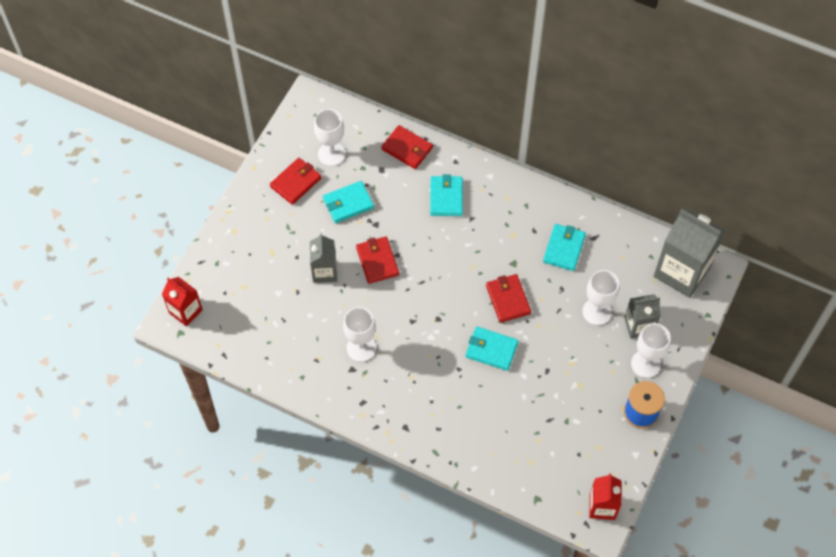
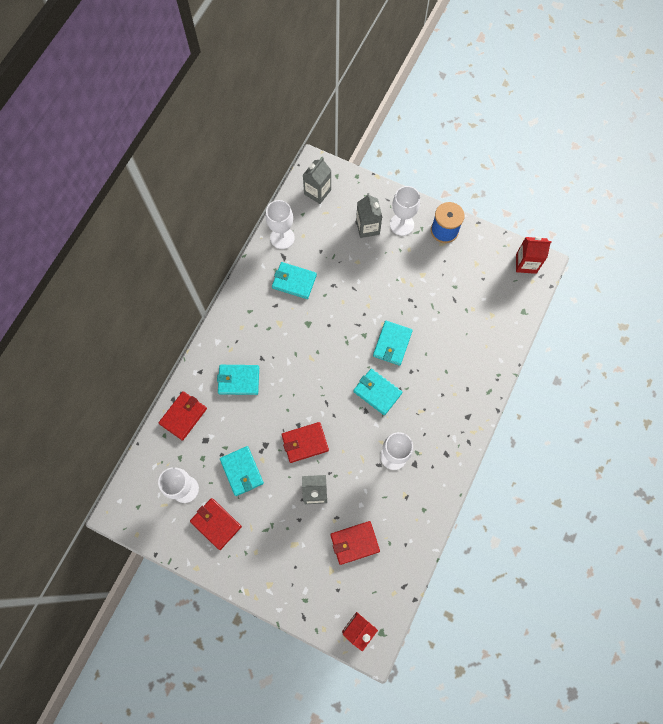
camera: 90 degrees left, 10 degrees up
(433, 333) = (377, 392): none -> turquoise wallet
(508, 299) = (344, 329): red wallet -> red wallet (354, 543)
(596, 312) = (355, 258): white goblet -> white goblet (282, 238)
(681, 272) = (317, 192): grey carton -> grey carton, size x0.56

